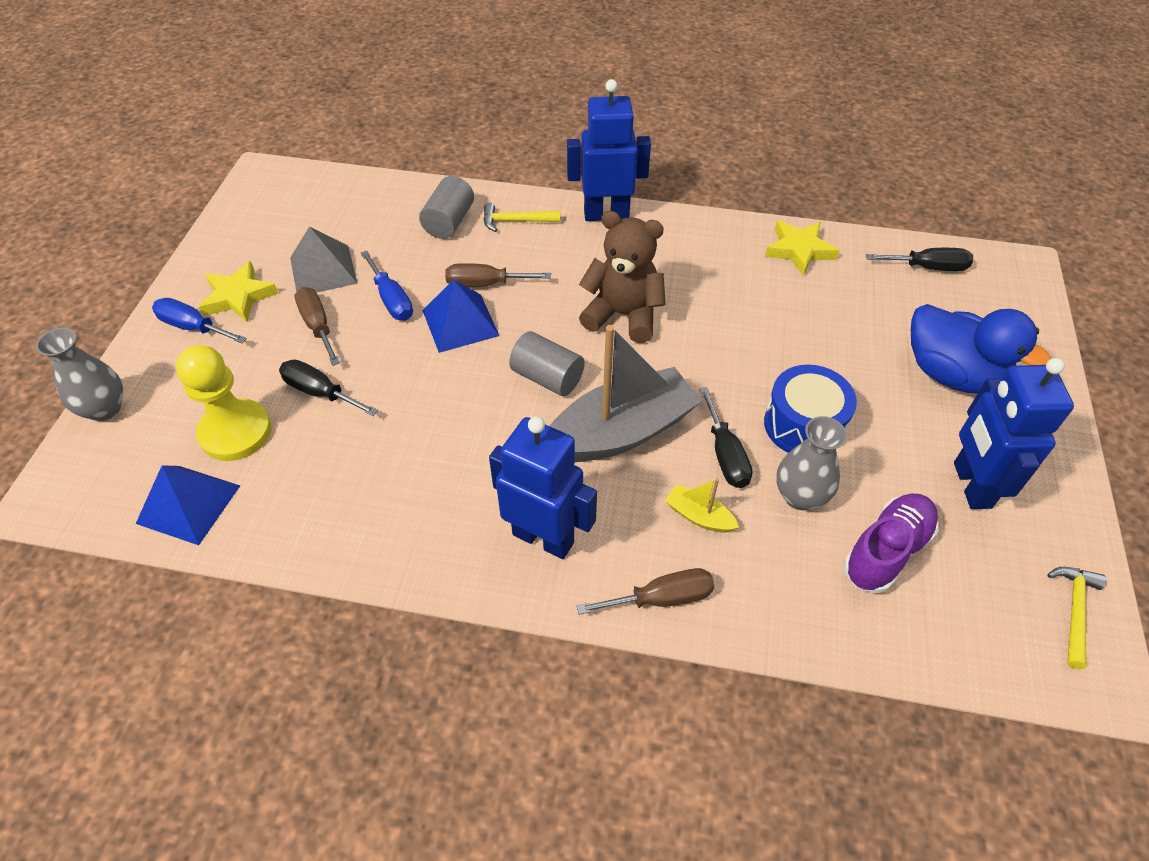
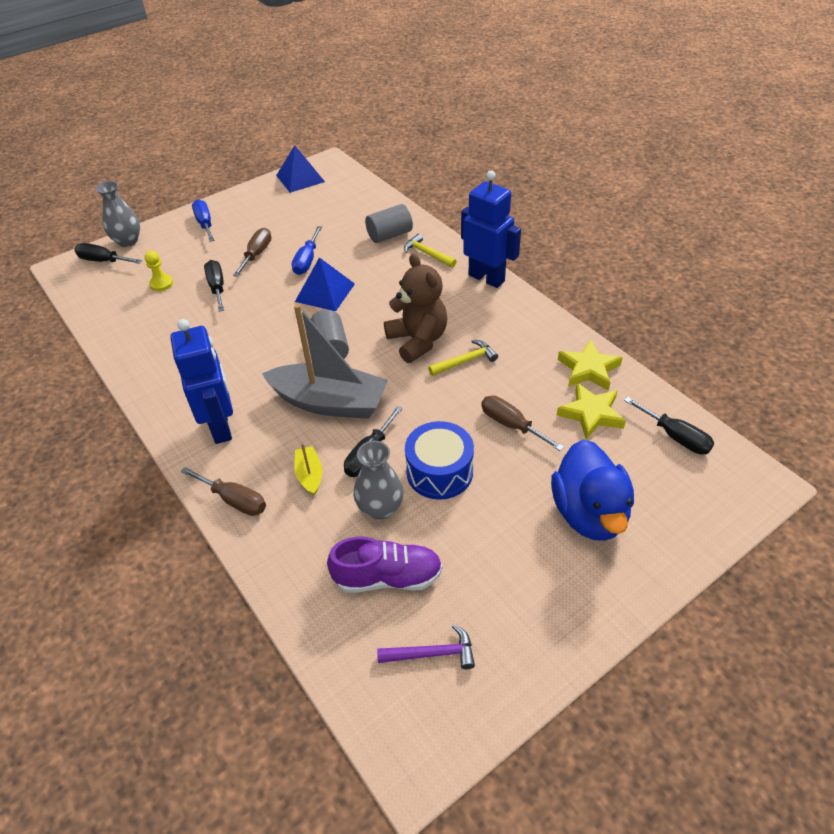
camera: 45 degrees right, 5 degrees down
(103, 454) = (103, 261): none -> black screwdriver
(188, 504) = (106, 304): blue pyramid -> blue pyramid (300, 178)
(235, 432) = (161, 284): yellow pawn -> yellow pawn, size x0.51
(238, 297) = (241, 220): yellow star -> yellow star (591, 414)
(323, 270) = (294, 227): grey pyramid -> none
(485, 284) = (364, 279): brown screwdriver -> brown screwdriver (511, 425)
(971, 485) = (500, 586): blue robot -> none
(998, 583) = (432, 653): none -> purple hammer
(1074, 611) = (458, 712): yellow hammer -> yellow hammer (465, 361)

